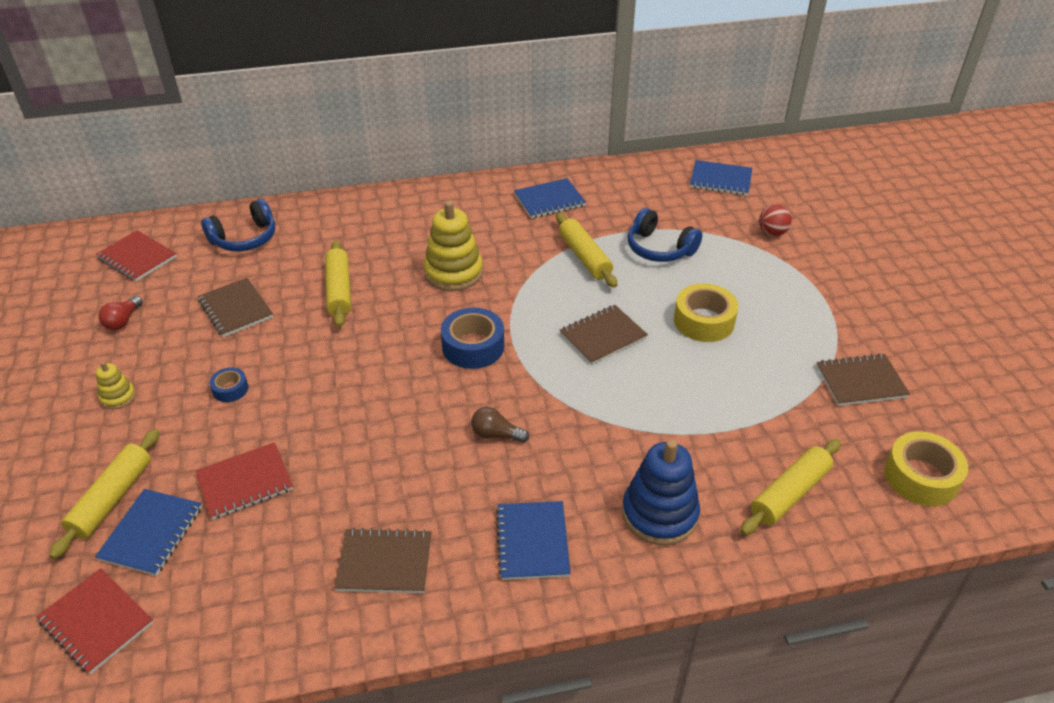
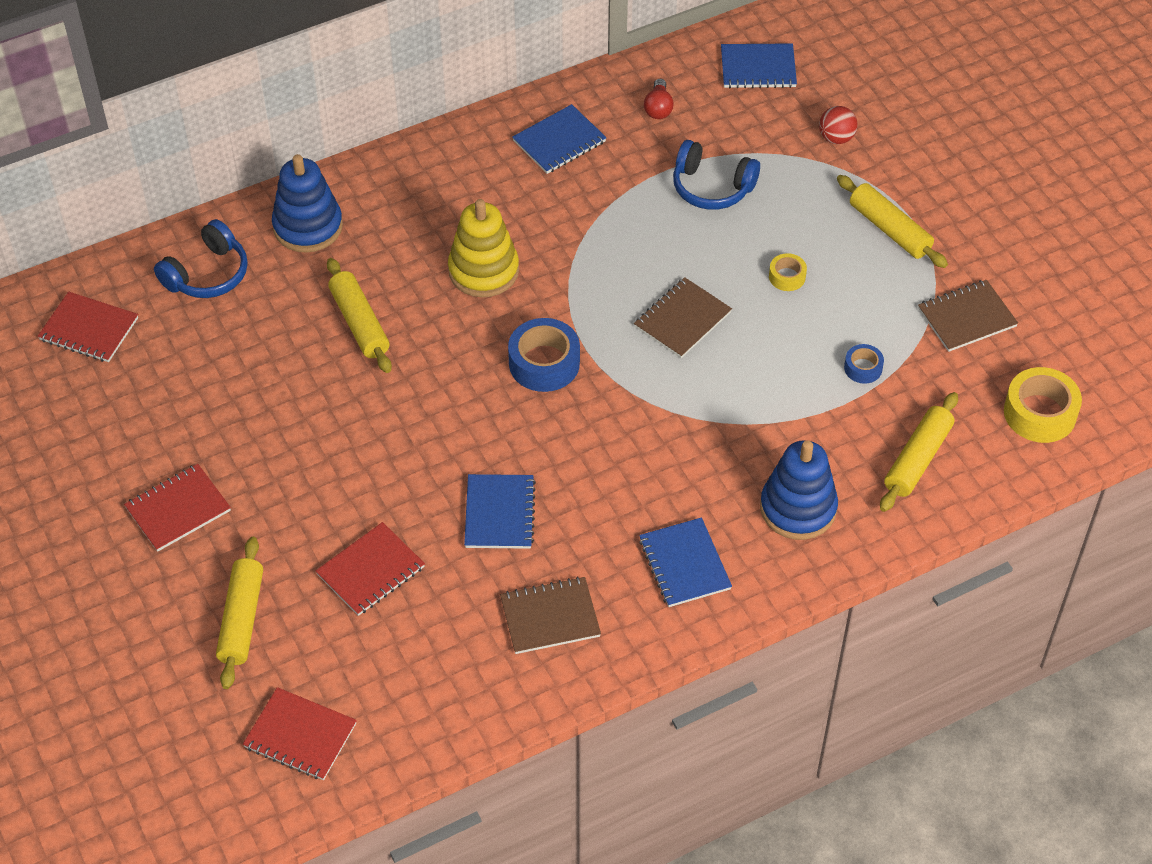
camera: 15 degrees left, 10 degrees up
(118, 397) = (178, 509): yellow stacking toy -> red notebook
(123, 321) = (125, 417): red light bulb -> red light bulb (658, 108)
(151, 533) = (303, 643): blue notebook -> blue notebook (499, 513)
(230, 389) = (299, 473): blue tape -> blue tape (863, 368)
(236, 309) = (250, 373): brown notebook -> none
(335, 221) = (308, 226): none -> blue stacking toy
(496, 434) = (608, 461): brown light bulb -> none
(584, 257) = (629, 217): yellow rolling pin -> yellow rolling pin (889, 229)
(704, 321) = (787, 277): yellow tape -> yellow tape, size x0.53

